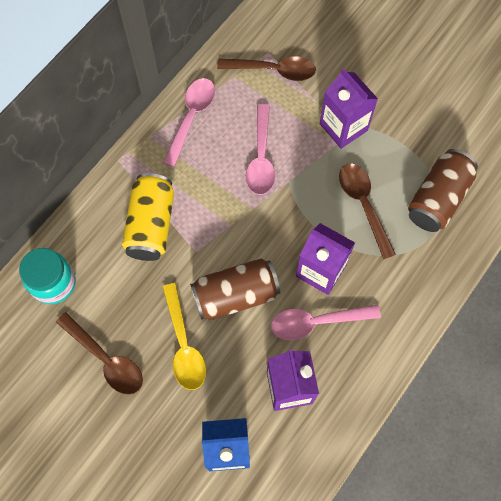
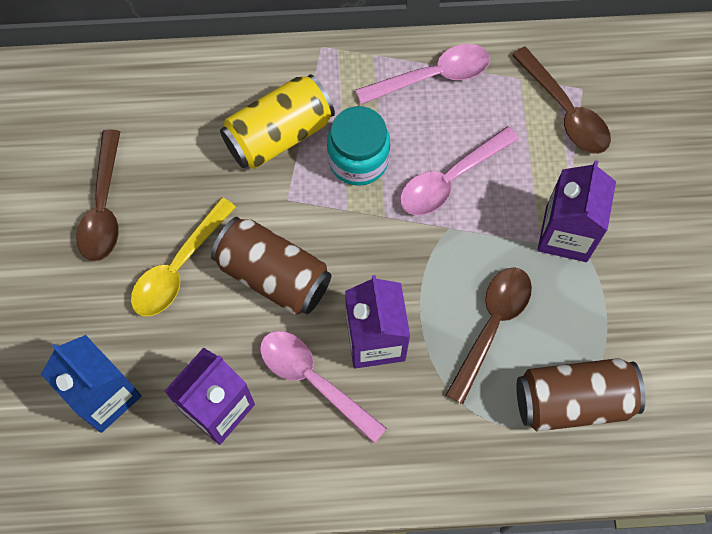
camera: 50 degrees right, 0 degrees up
(53, 283) = (141, 97): turquoise jar -> turquoise jar (358, 160)

